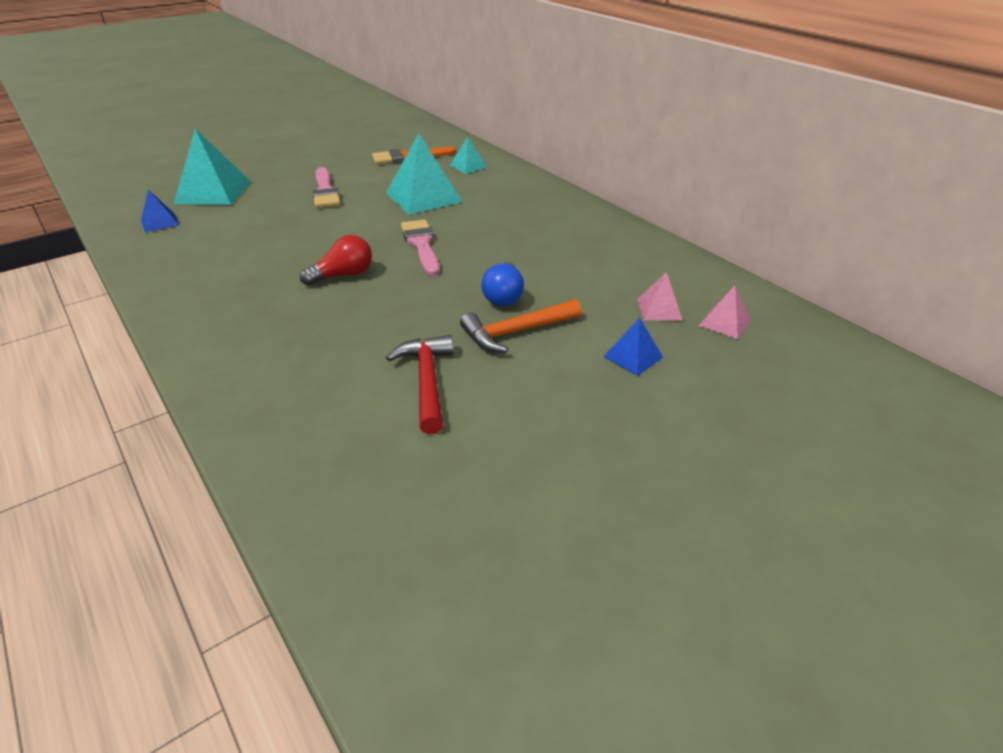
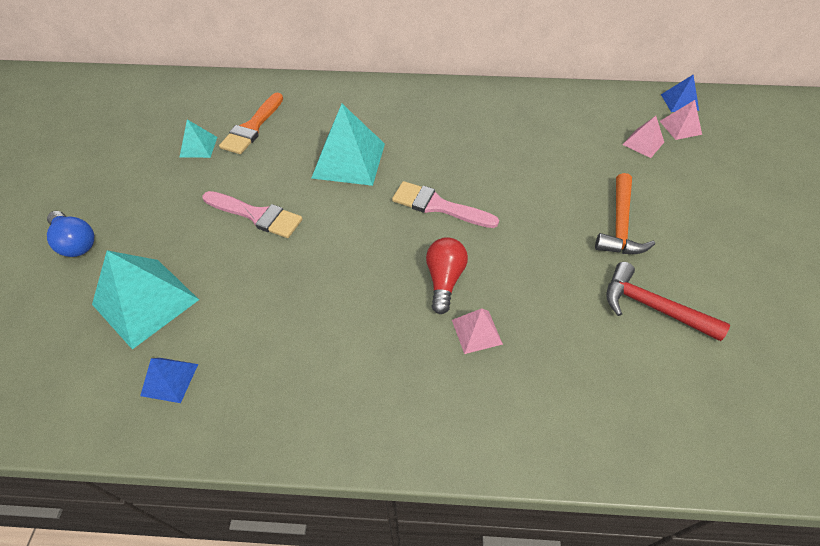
camera: 50 degrees left, 15 degrees up
(303, 306) = (476, 331): none -> pink pyramid
(468, 166) = (320, 105): turquoise pyramid -> turquoise pyramid (198, 147)
(503, 296) = (564, 204): blue light bulb -> blue light bulb (76, 242)
(633, 356) = (691, 188): blue pyramid -> blue pyramid (679, 102)

